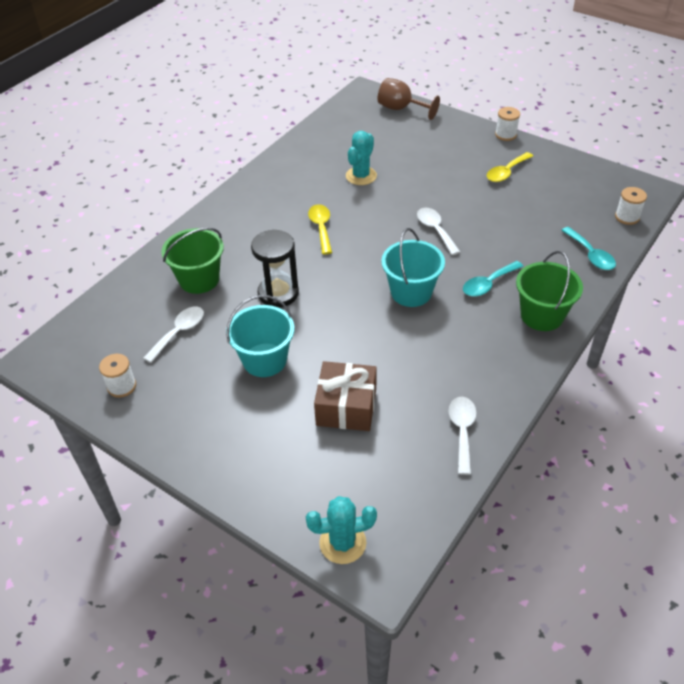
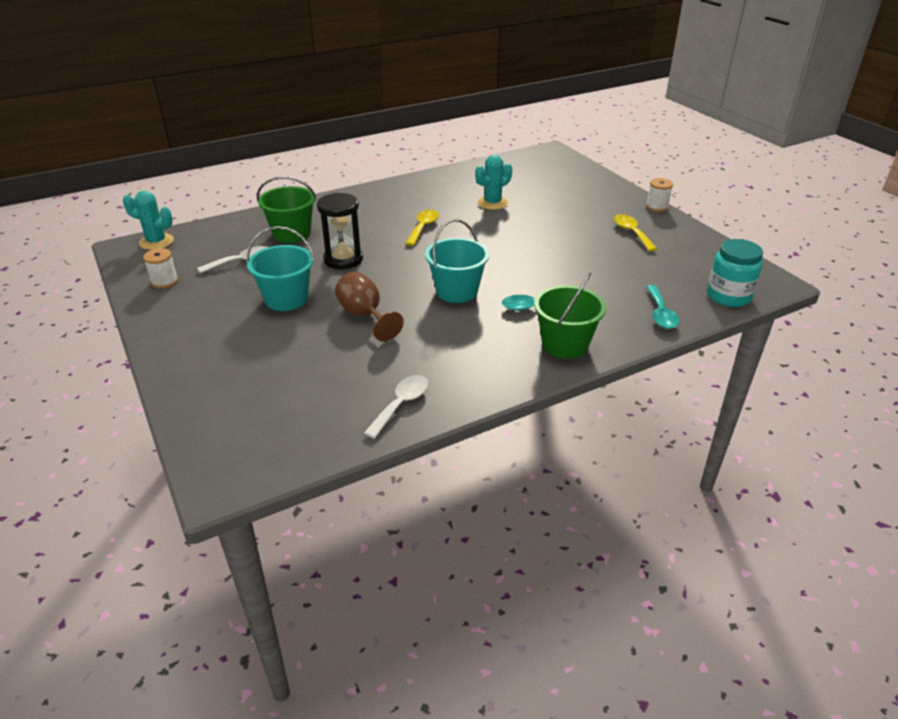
camera: 25 degrees right, 10 degrees down
(342, 543) = (214, 446): turquoise cactus -> turquoise cactus (156, 242)
(346, 407) = (318, 352): brown gift -> none
(401, 109) = (573, 168): brown goblet -> brown goblet (365, 316)
(435, 230) = (522, 255): white spoon -> none
(506, 172) = (631, 233): yellow spoon -> yellow spoon turned 90 degrees clockwise
(627, 217) = (728, 296): white spool -> turquoise jar

